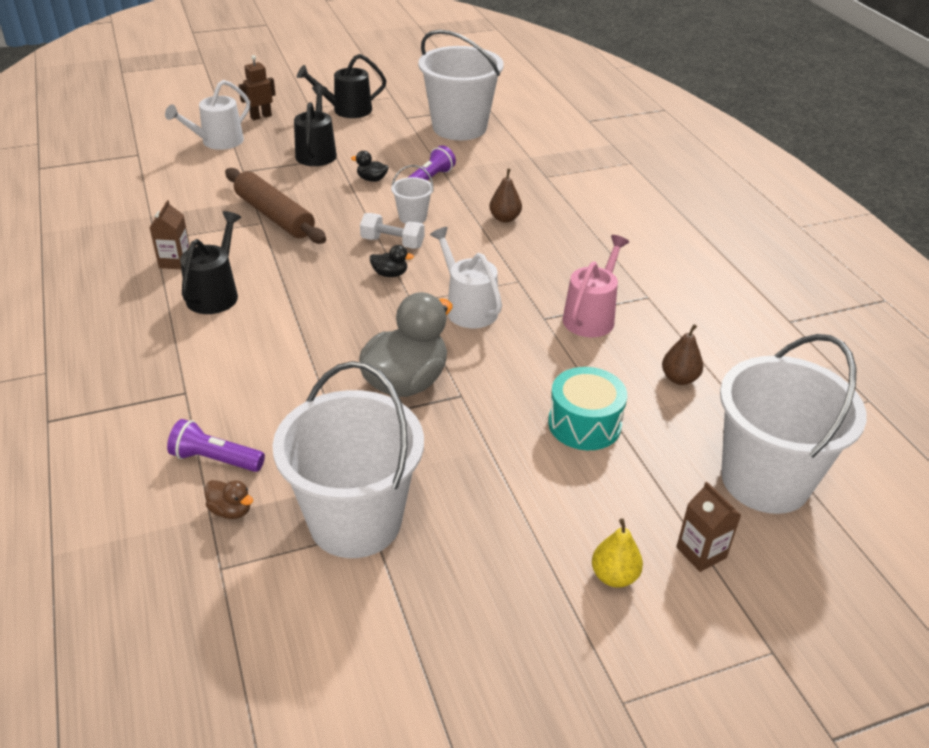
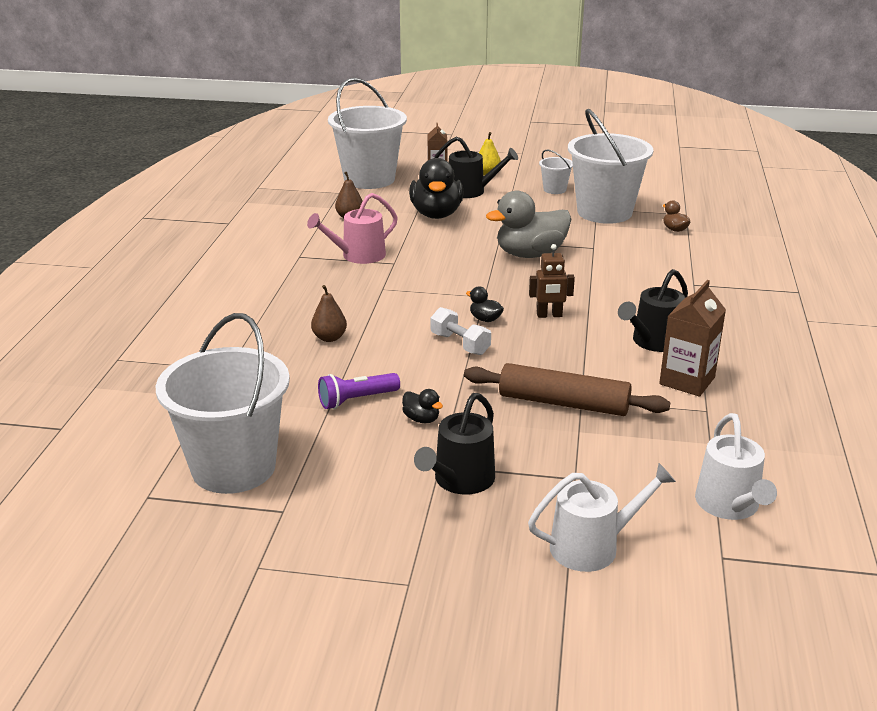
camera: 150 degrees left, 10 degrees down
(175, 261) = (687, 381): brown carton -> brown carton, size x1.52
(215, 459) = (679, 249): purple flashlight -> none
(261, 116) = (501, 586): brown robot -> brown robot (549, 315)
(274, 216) = (563, 403): brown rolling pin -> brown rolling pin turned 60 degrees counterclockwise
(347, 110) = (354, 557): black watering can -> black watering can (470, 191)
(412, 217) = (418, 362): white bucket -> white bucket (554, 189)
(468, 308) = (444, 281): white watering can -> white watering can (729, 505)
(584, 424) = (436, 214): turquoise drum -> black duck

